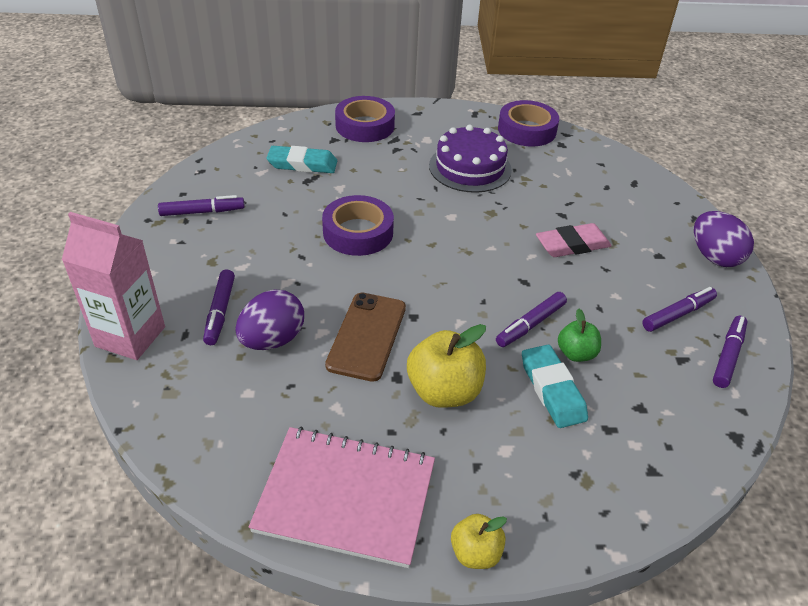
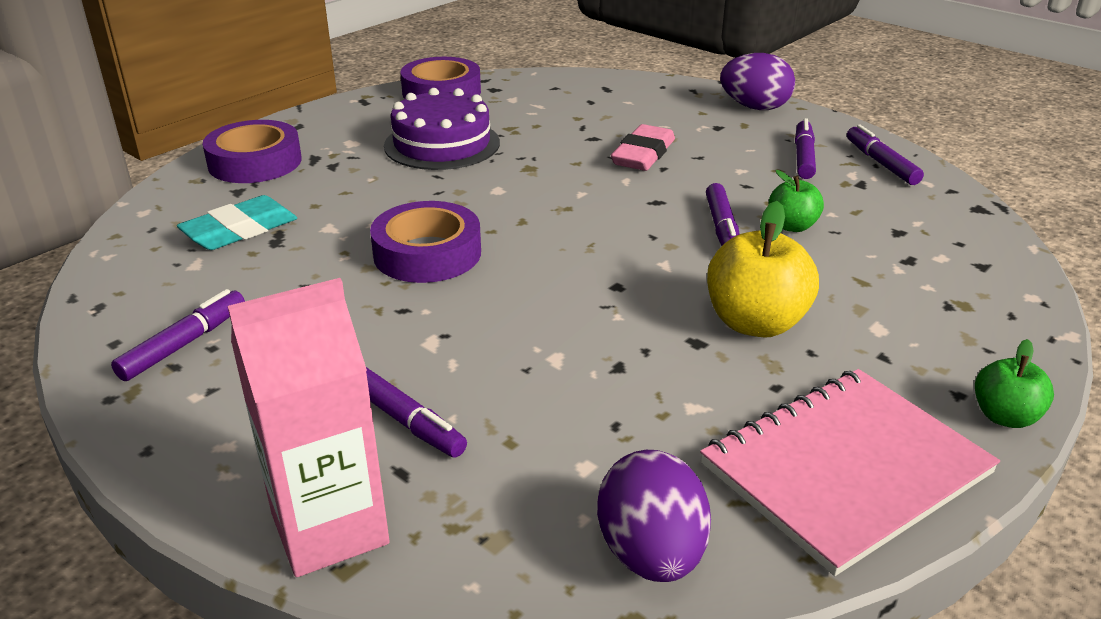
camera: 45 degrees left, 10 degrees down
(272, 340) = (518, 401): purple egg -> purple egg (651, 554)
(367, 336) = (606, 330): brown phone -> none
(475, 553) = (1004, 416): yellow apple -> green apple
(552, 390) = (825, 262): turquoise eraser -> none

